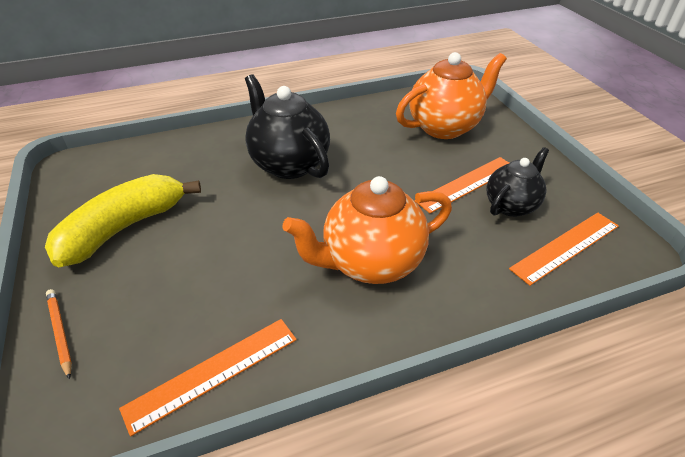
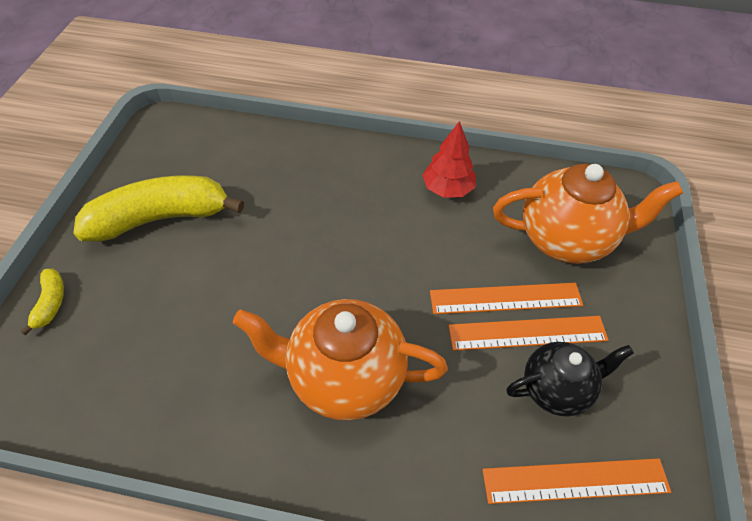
camera: 30 degrees right, 10 degrees up
(60, 332) = (51, 303): orange pencil -> yellow banana
(213, 372) = (129, 413): orange ruler -> orange ruler (505, 298)
(289, 164) = (354, 212): black teapot -> none
(344, 127) = (447, 189): none -> red tree

